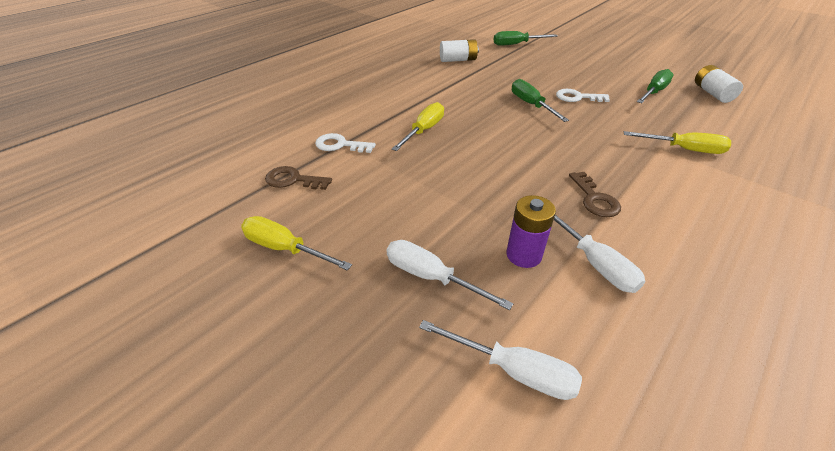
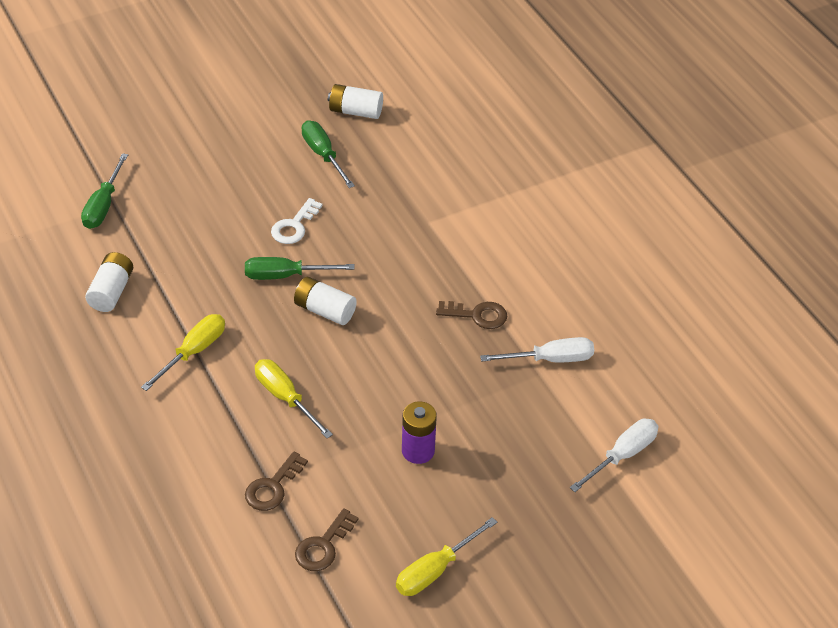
camera: 70 degrees left, 5 degrees up
(340, 145) = (273, 487): white key -> brown key
(431, 277) = (519, 472): white screwdriver -> none
(517, 126) = (324, 310): none -> white battery
(523, 255) = (522, 400): purple battery -> purple battery (418, 451)
(684, 149) = (440, 206): yellow screwdriver -> yellow screwdriver (193, 352)

